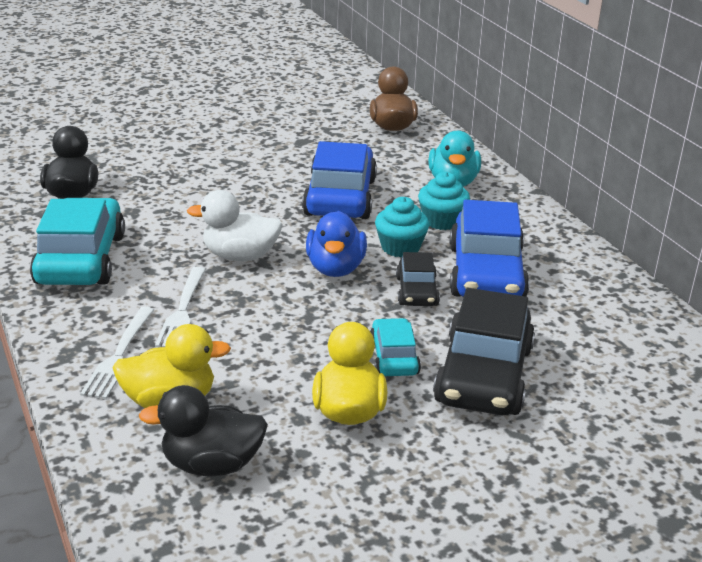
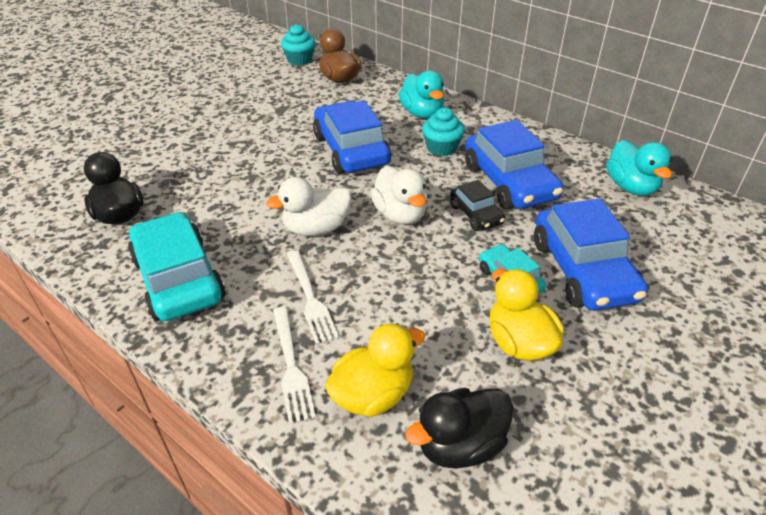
camera: 25 degrees left, 10 degrees up
(335, 268) = (400, 214): blue duck -> white duck
(400, 247) = (431, 180): turquoise cupcake -> turquoise cupcake (299, 60)
(484, 375) = (583, 270): black car -> blue car
(631, 318) = (631, 187): none -> turquoise duck

